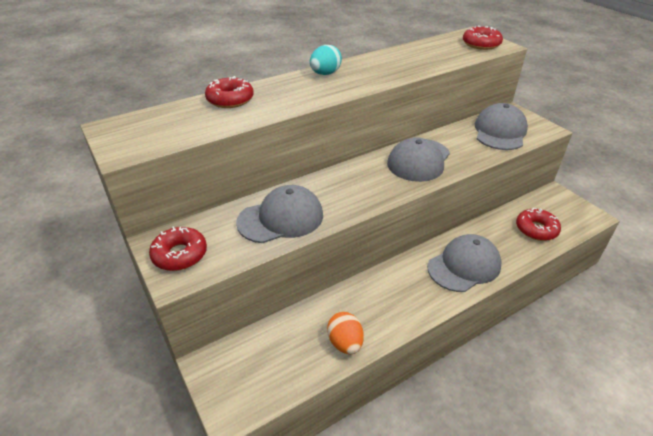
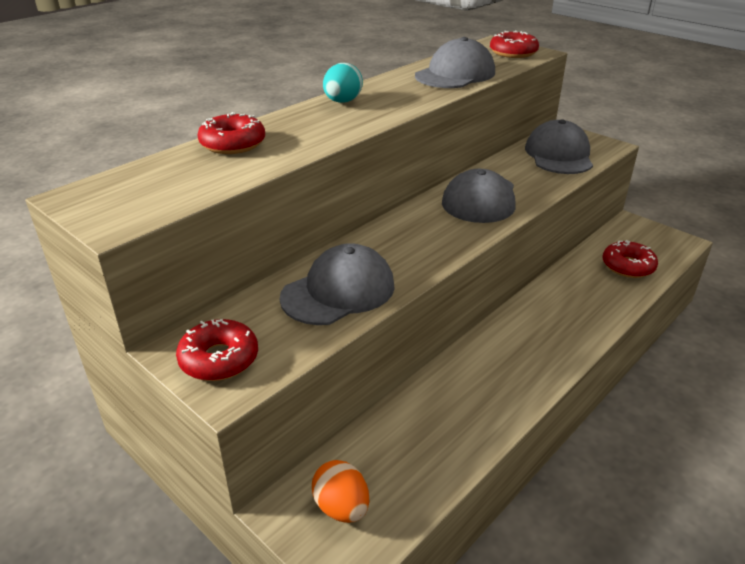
camera: 15 degrees left, 5 degrees down
(345, 343) = (459, 441): orange egg -> orange egg (341, 507)
(464, 266) = (564, 321): grey cap -> grey cap (455, 74)

